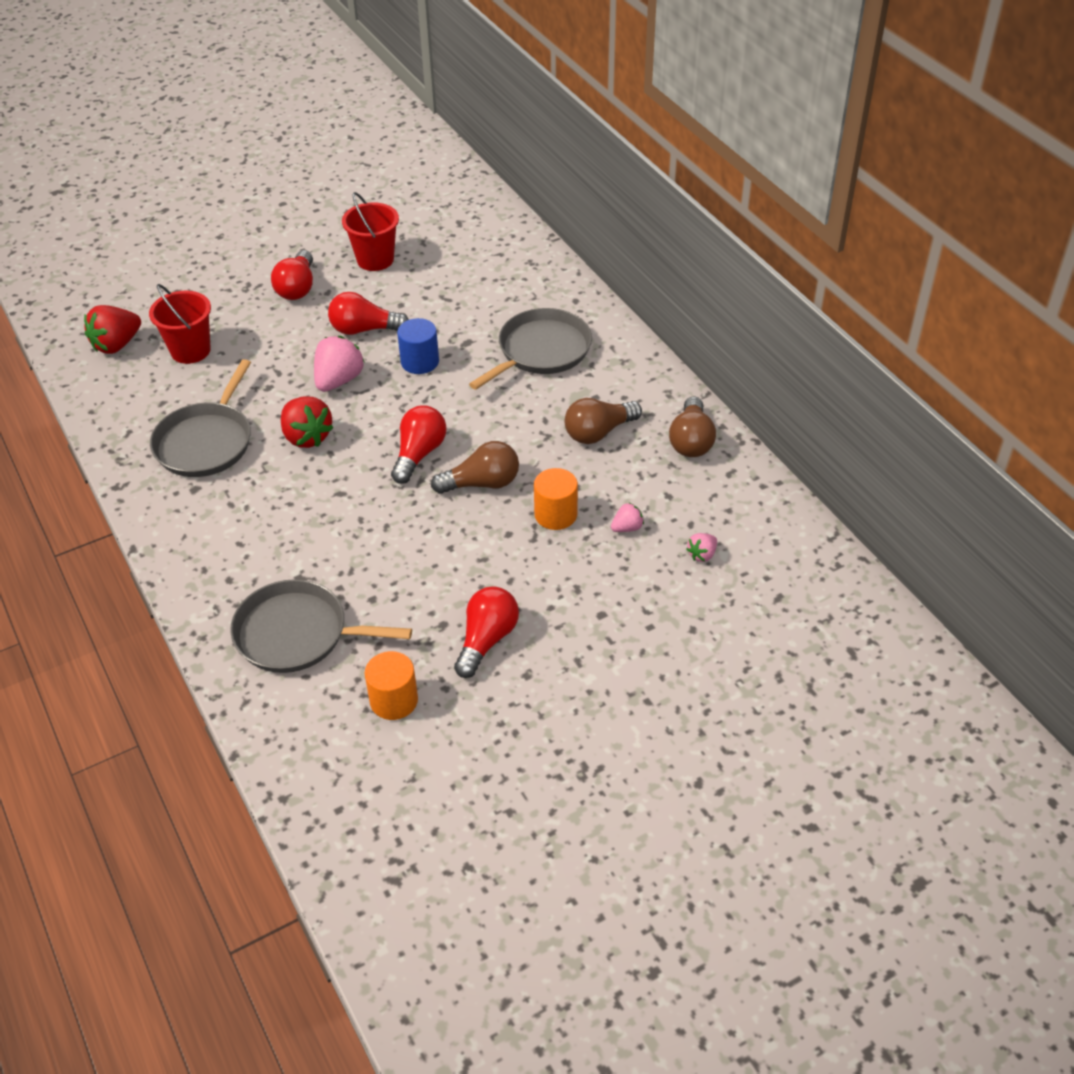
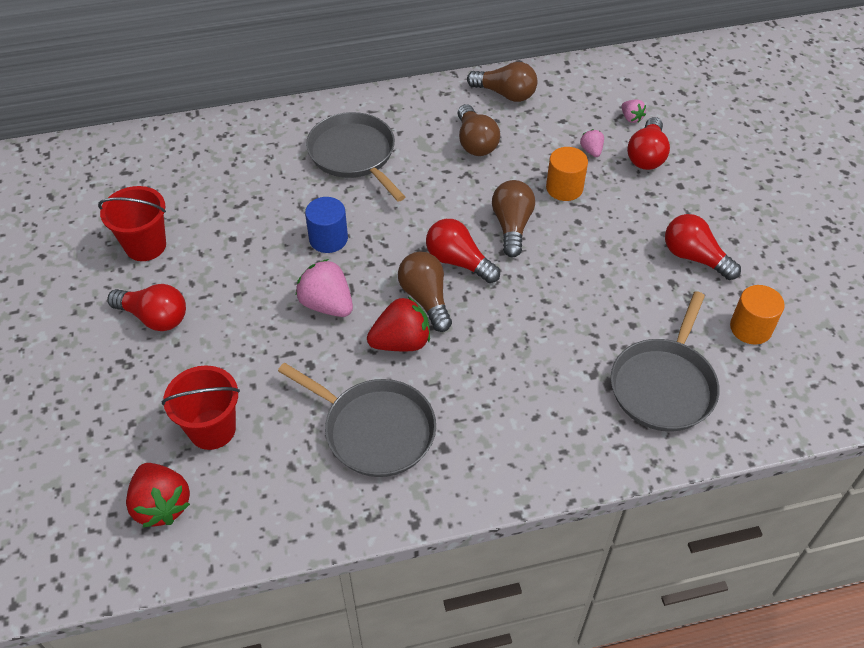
camera: 75 degrees left, 5 degrees up
(364, 329) = (257, 272): red light bulb -> red light bulb (646, 155)
(364, 442) = (426, 299): none -> brown light bulb

